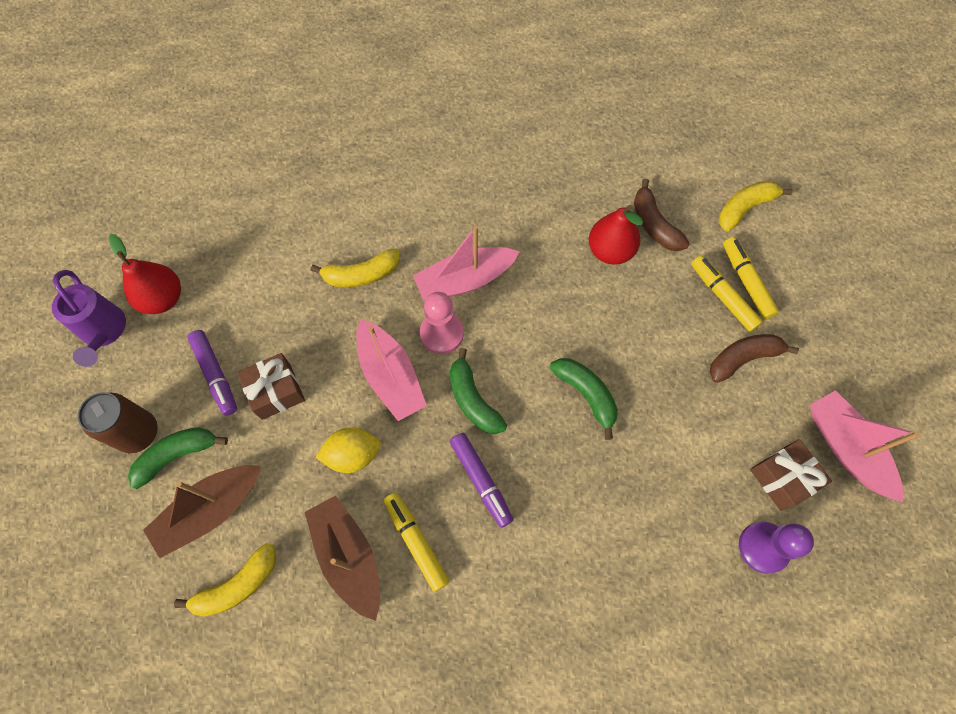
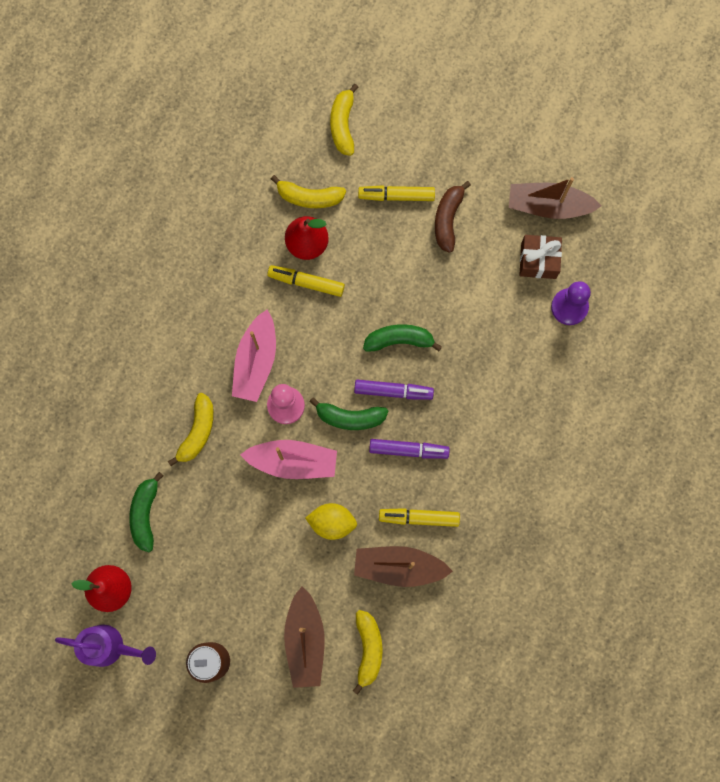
camera: 55 degrees left, 10 degrees up
(177, 455) = (248, 642): green banana -> green banana (145, 514)
(215, 375) = (204, 583): purple marker -> purple marker (393, 391)
(276, 391) = (248, 548): brown gift -> none
(353, 455) = (332, 522): yellow lemon -> yellow lemon turned 75 degrees clockwise
(654, 224) = (309, 197): brown banana -> yellow banana
(746, 281) = (397, 171): yellow marker -> yellow marker (306, 282)
(846, 448) = (548, 206): pink boat -> brown boat

